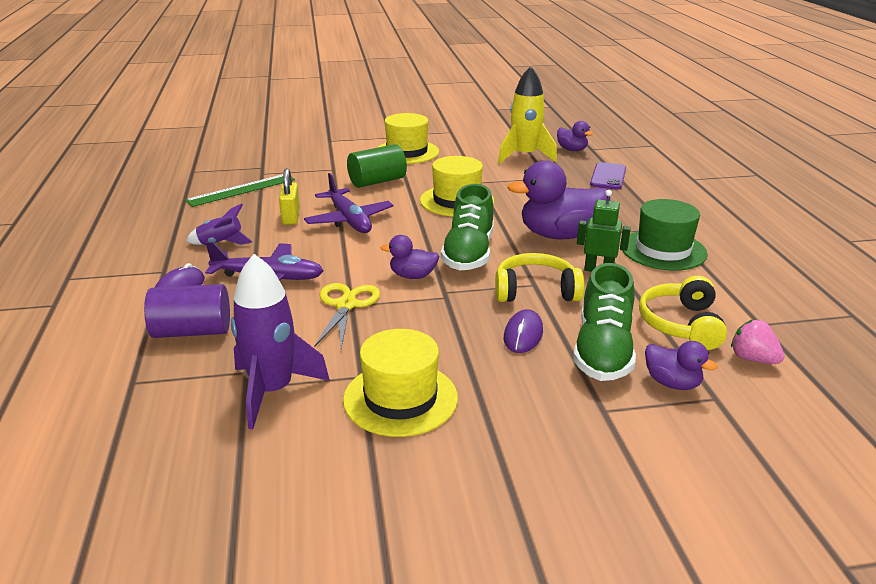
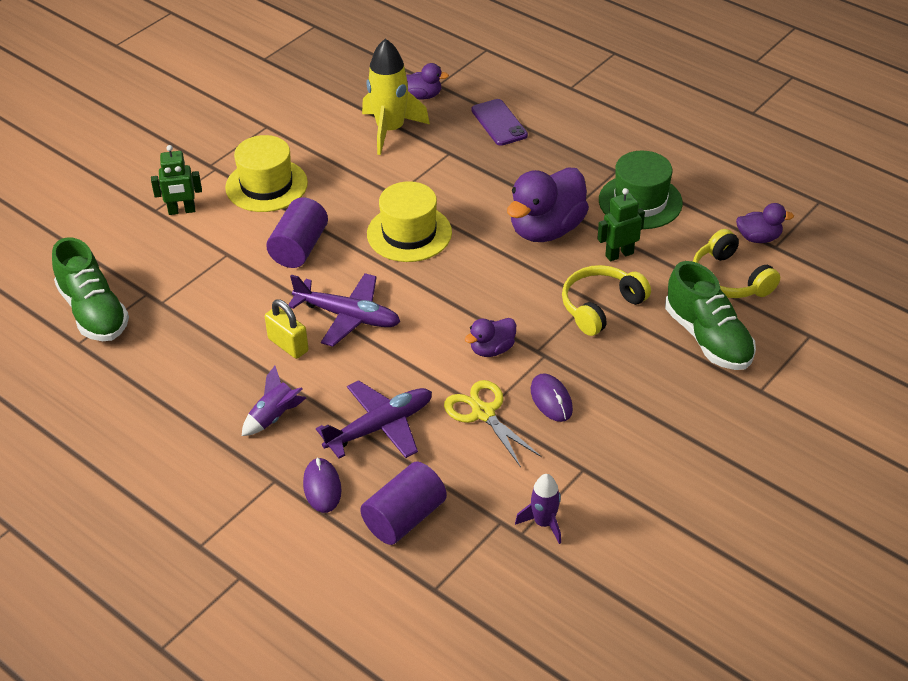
camera: 40 degrees left, 15 degrees up
(241, 190) = (179, 338): green ruler -> none
(272, 391) = (544, 523): purple rocket -> purple rocket, size x0.55
(342, 145) = (182, 211): none -> green robot
(377, 181) = (299, 248): green cylinder -> purple cylinder
(400, 398) = (633, 468): yellow hat -> none
(469, 253) = (502, 295): green shoe -> green shoe (94, 312)
(523, 335) = (642, 357): purple mouse -> purple mouse (551, 400)
(672, 383) = (775, 339): purple duck -> purple duck (758, 238)
(752, 359) = (799, 285): pink strawberry -> none

